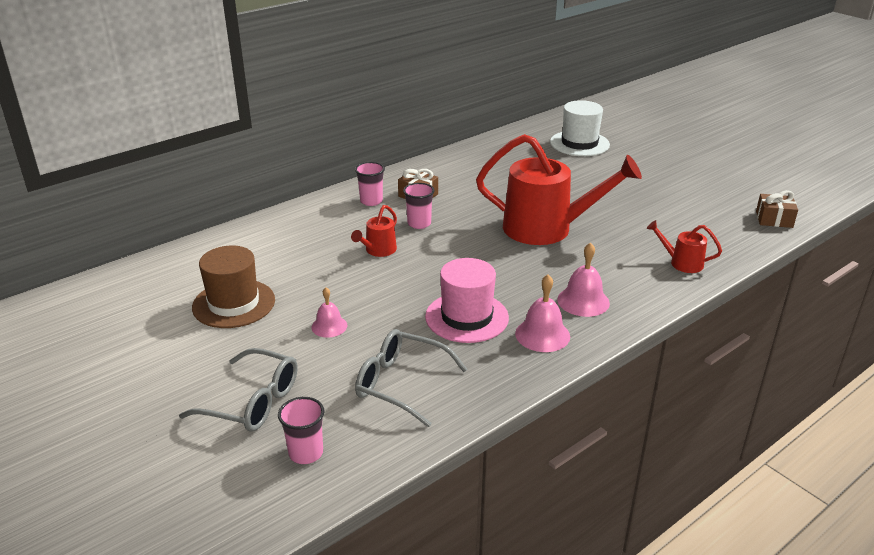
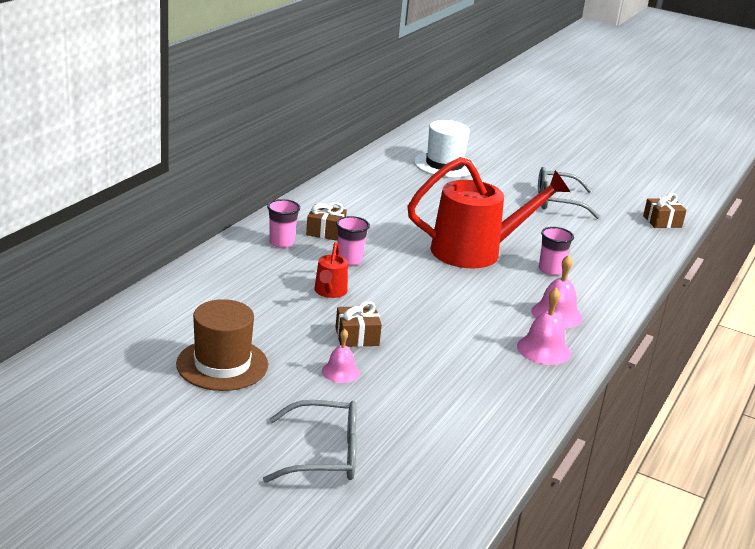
camera: 25 degrees left, 5 degrees down
(306, 453) = (414, 490): pink cup -> pink cup (550, 270)
(370, 295) = (357, 337): none -> brown gift
(400, 383) = (452, 413): grey glasses -> grey glasses (557, 202)
(466, 317) = (465, 344): pink hat -> none
(681, 263) = (614, 269): red watering can -> none

